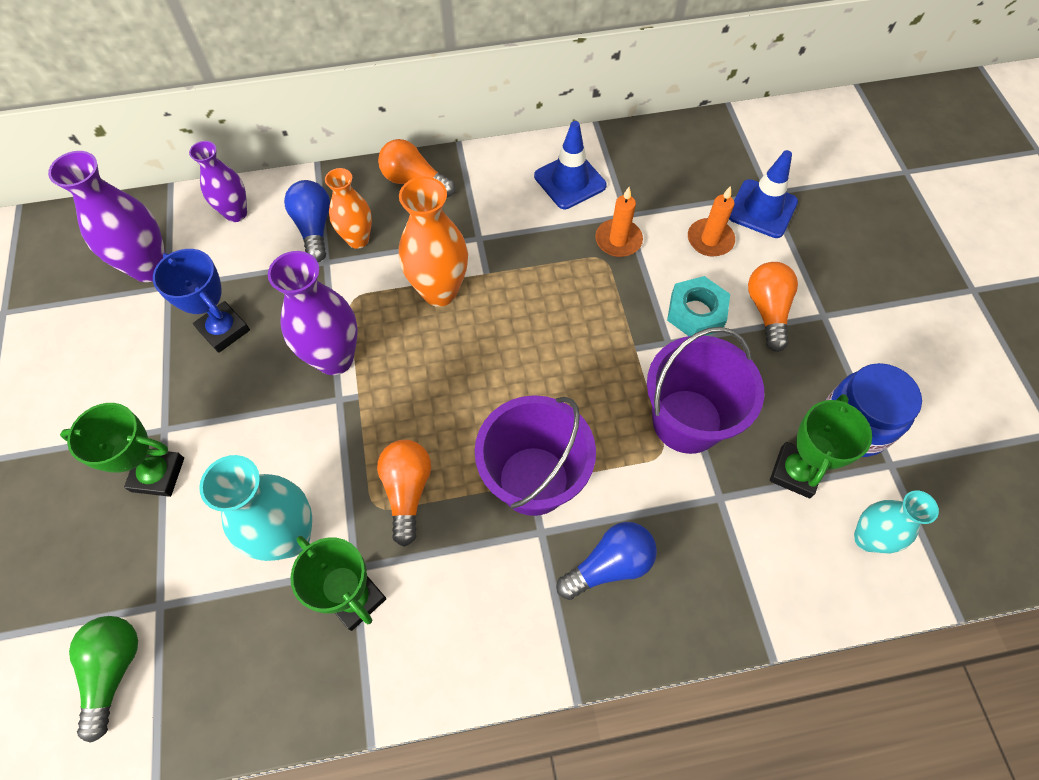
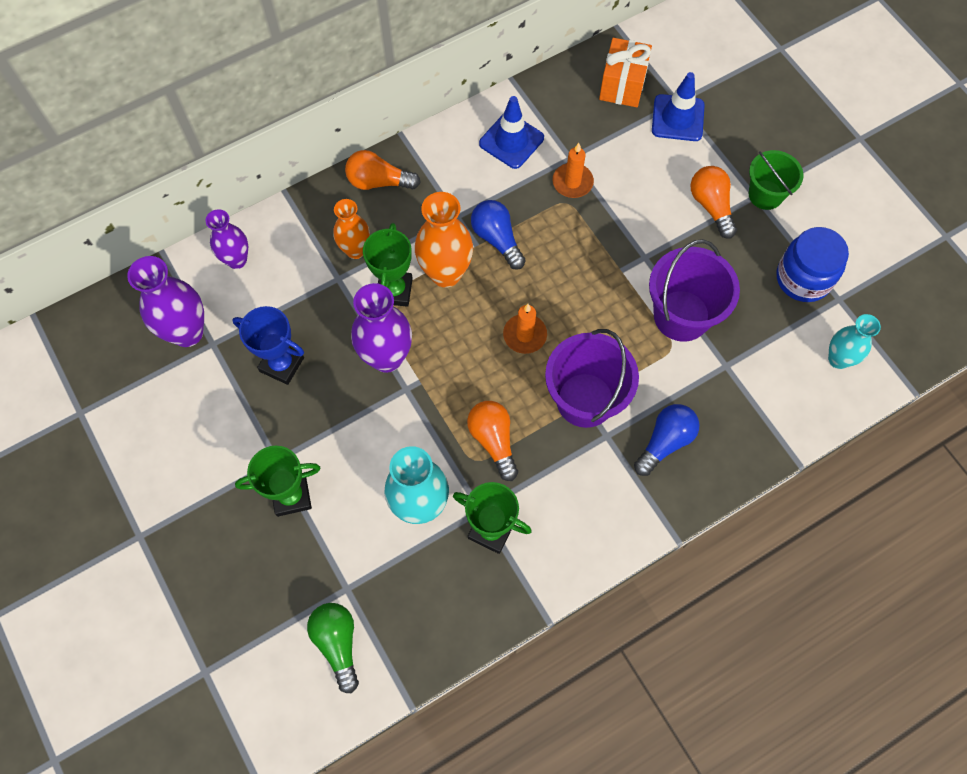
camera: 20 degrees left, 5 degrees up
(314, 228) = (312, 251): blue light bulb -> blue light bulb (497, 239)
(696, 312) = (657, 225): turquoise nut -> none
(710, 240) = (646, 159): orange candle -> orange candle (525, 335)
(712, 160) = (622, 85): none -> orange gift
(795, 472) = (773, 328): green trophy -> green trophy (394, 291)
(837, 317) = (765, 195): none -> green bucket

